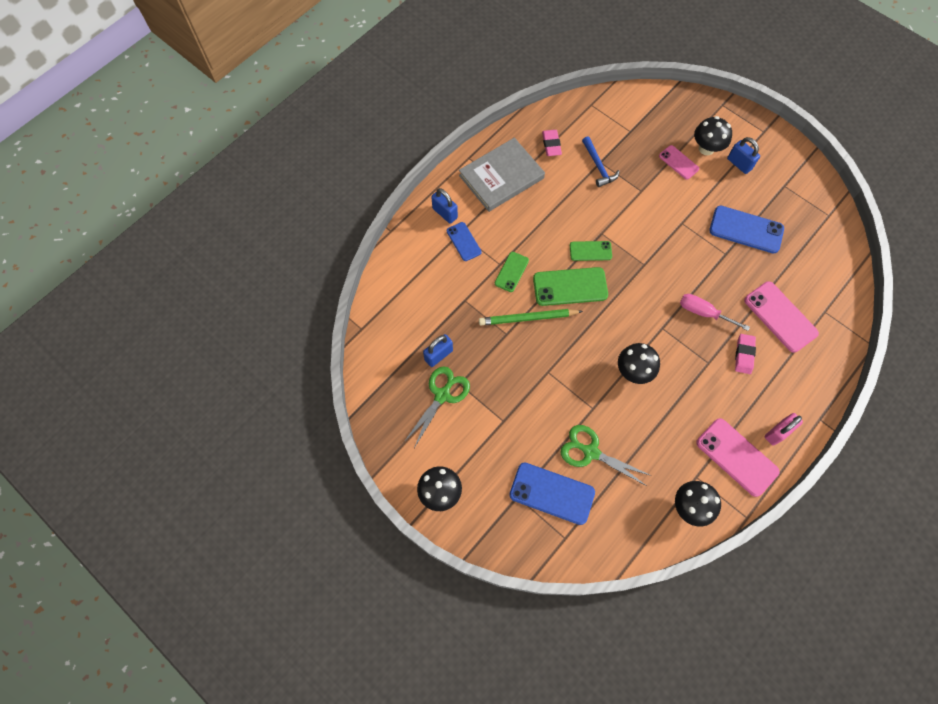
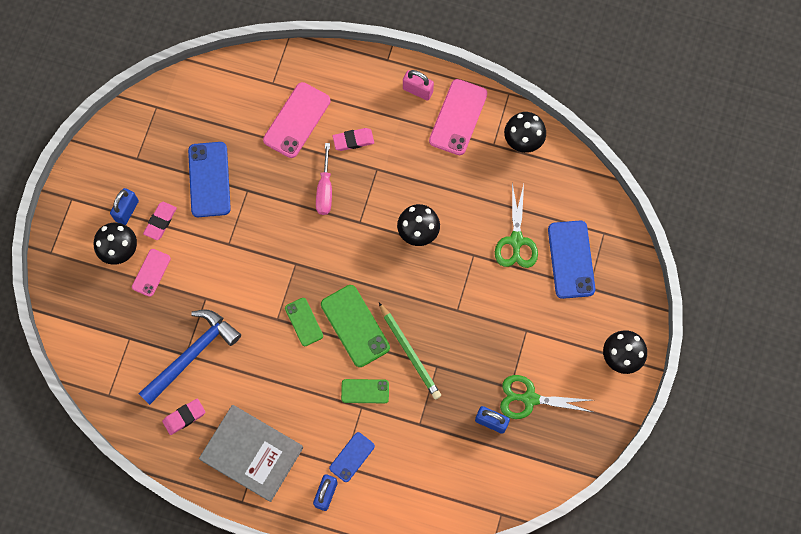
camera: 115 degrees left, 5 degrees up
(598, 166) = (192, 354): blue hammer -> blue hammer, size x1.67
(720, 183) = (160, 221): none -> pink eraser

